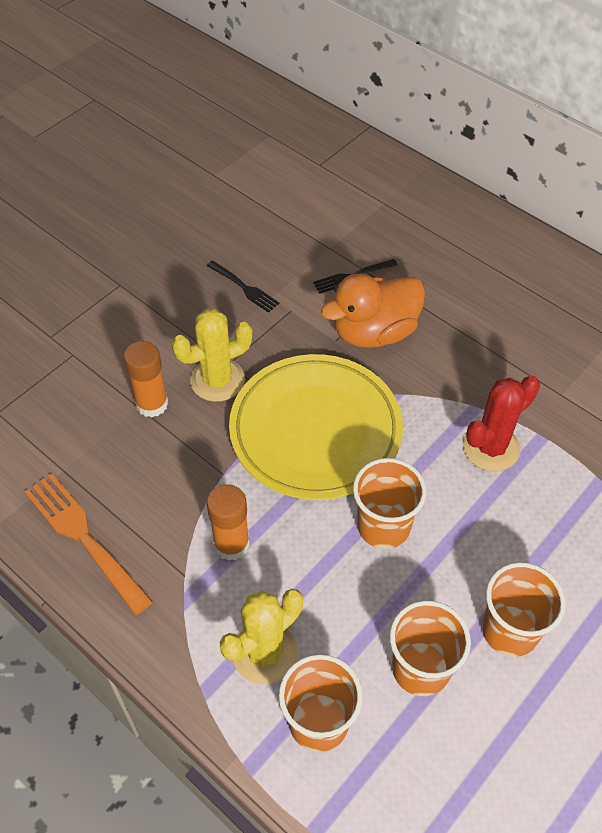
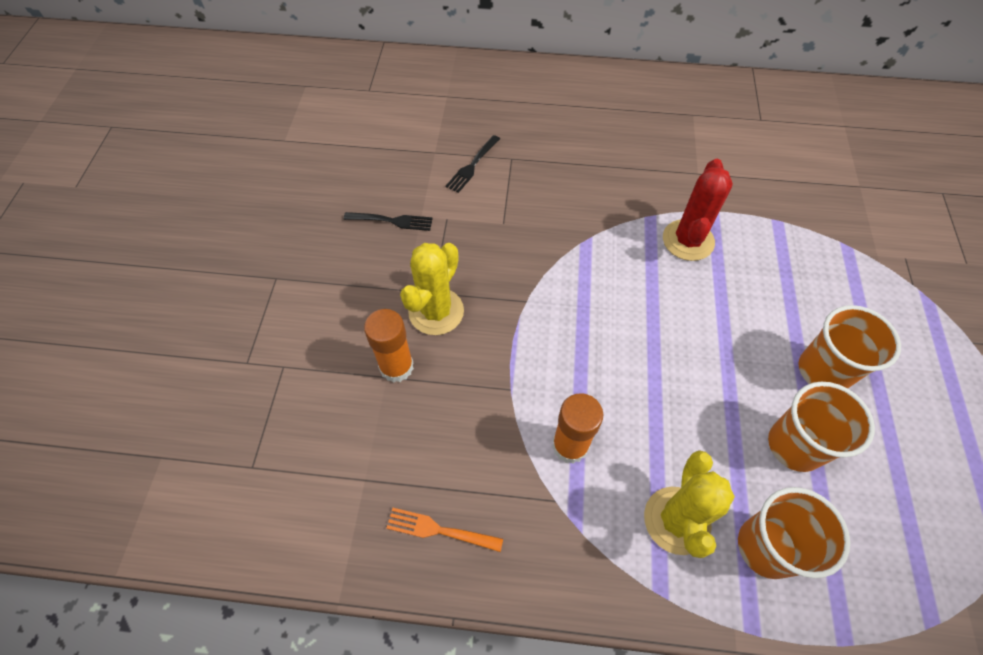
camera: 35 degrees left, 5 degrees up
(85, 538) = (440, 530): orange fork -> orange fork, size x0.57
(315, 431) = (552, 306): yellow plate -> none
(374, 332) = (527, 200): orange duck -> none
(383, 526) = (669, 350): orange cup -> none

